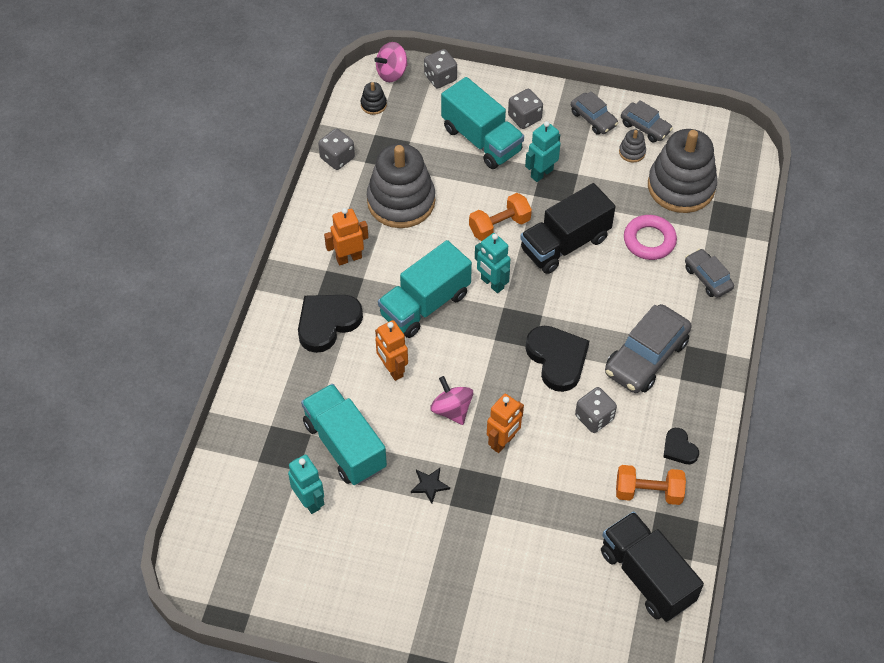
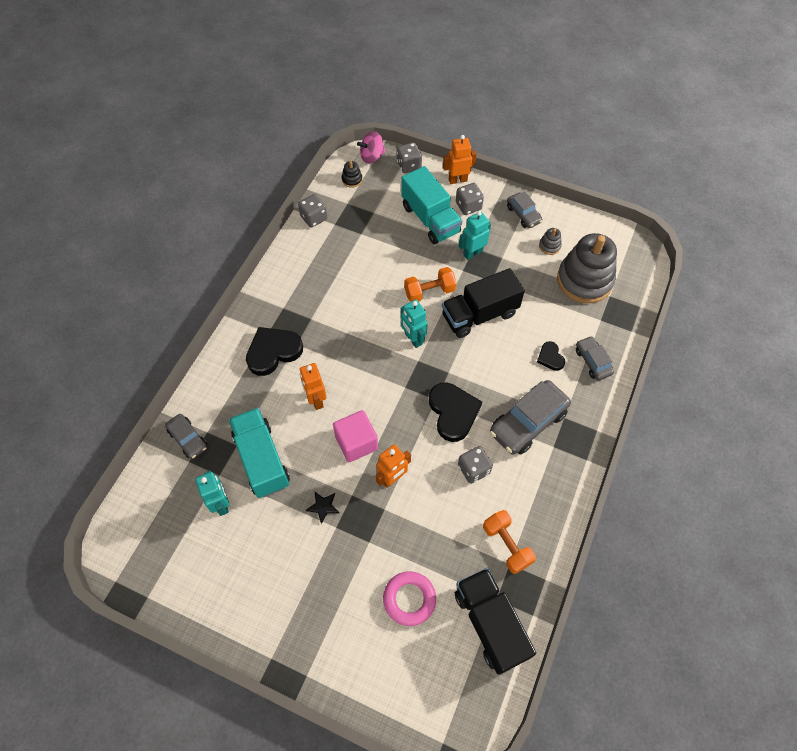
camera: 10 degrees right, 5 degrees up
(349, 258) = (303, 300): orange robot -> orange robot (457, 180)
(401, 201) = (355, 260): grey stacking toy -> none
(425, 304) = (355, 348): turquoise truck -> none
(452, 410) = (356, 443): pink spinning top -> pink cube
(645, 127) = (564, 227): grey car -> grey car (188, 439)
(648, 492) = (506, 545): orange dumbbell -> orange dumbbell turned 45 degrees clockwise
(649, 240) = (549, 322): pink ring -> pink ring (409, 599)
(679, 448) = (541, 509): black heart -> black heart (550, 357)

